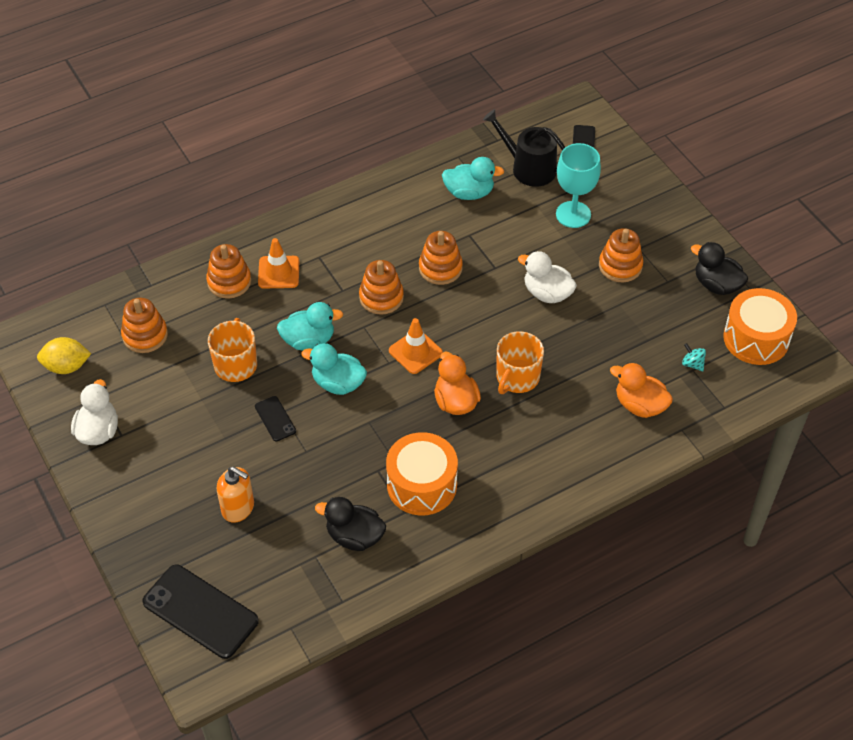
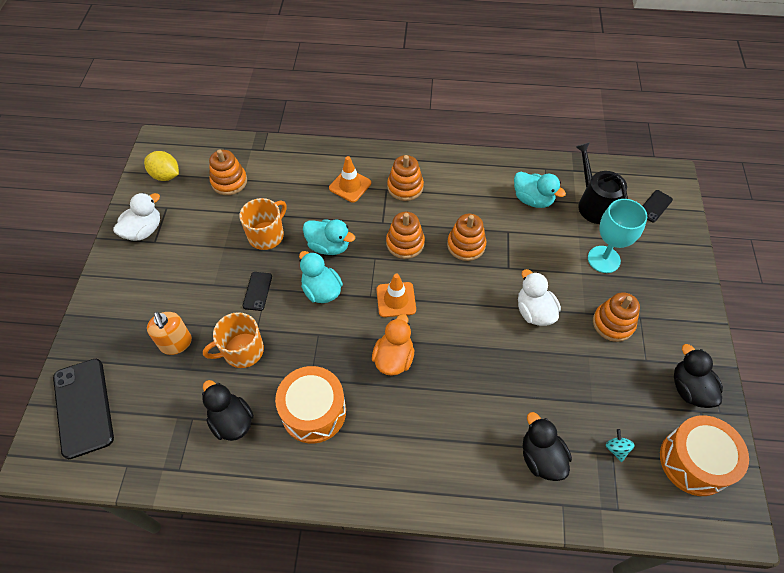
camera: 35 degrees right, 5 degrees up
(229, 282) = (312, 174): orange stacking toy -> orange stacking toy (405, 187)
(517, 377) = (457, 368): orange mug -> orange mug (242, 351)
(639, 405) = (541, 457): orange duck -> black duck

